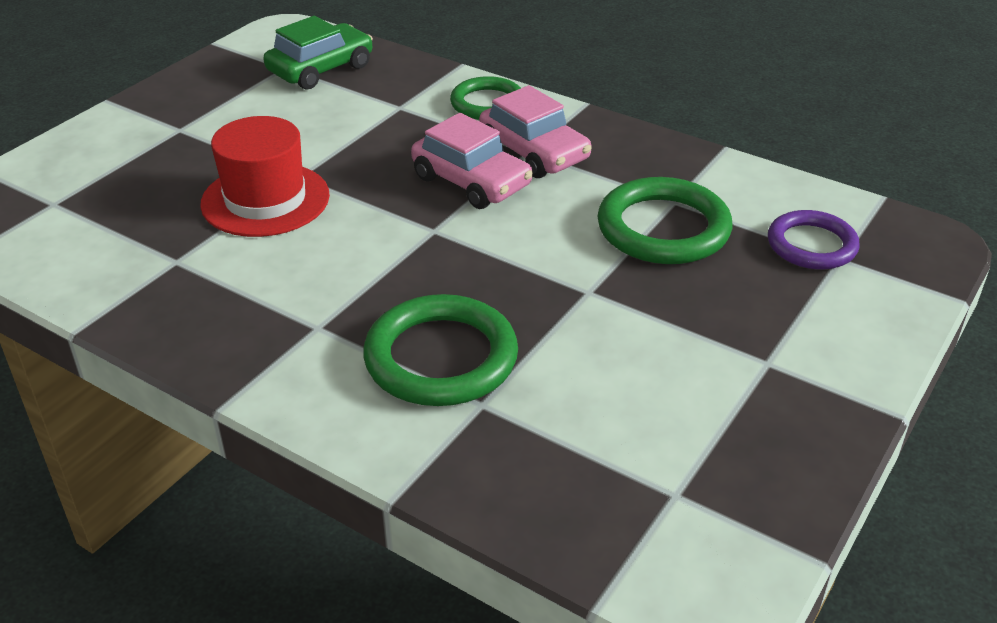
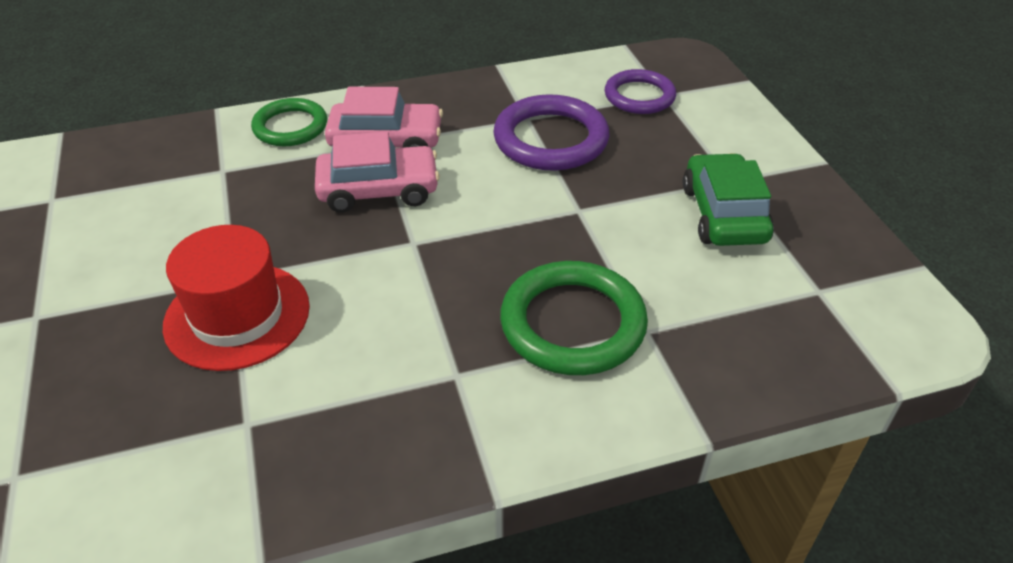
camera: 50 degrees left, 5 degrees up
(321, 69) = (92, 181): green car -> green car (723, 214)
(663, 228) = (550, 139): green ring -> purple ring

